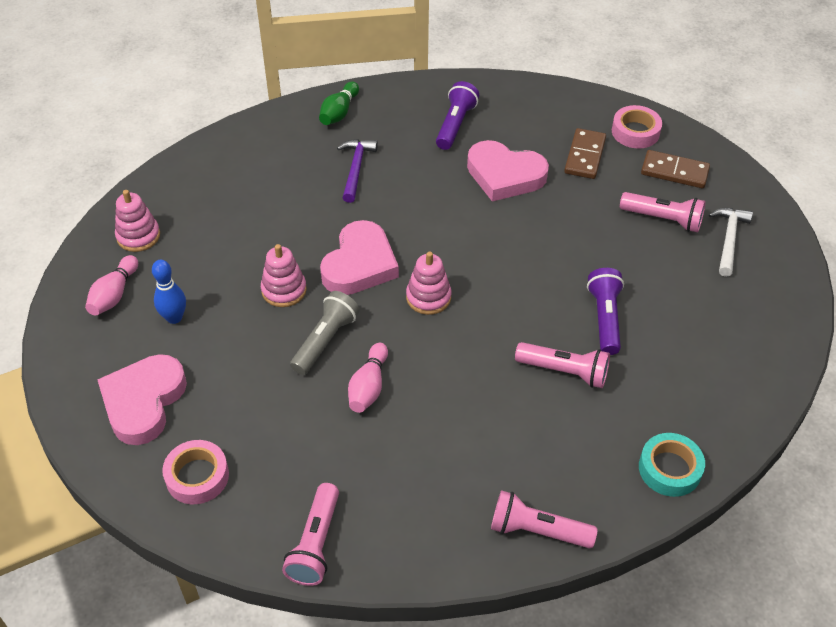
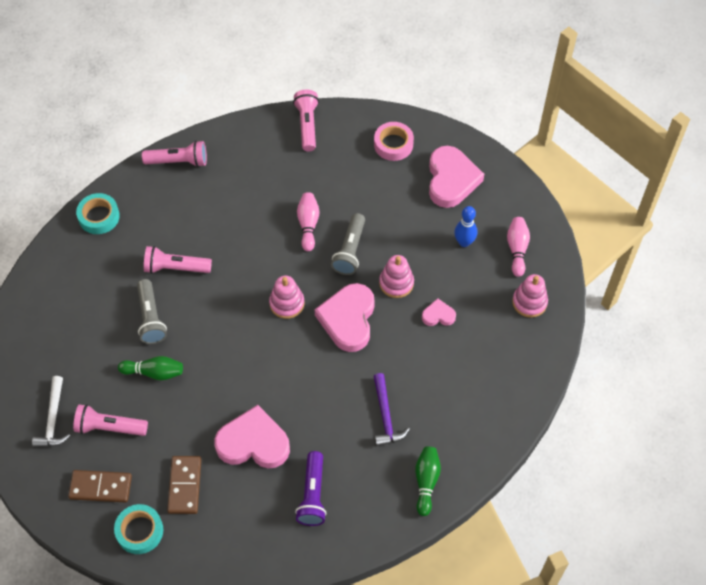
camera: 165 degrees right, 10 degrees up
(251, 246) = (438, 315): none -> pink heart
(605, 318) = (150, 318): purple flashlight -> grey flashlight
(606, 260) = (154, 372): none -> green bowling pin
(635, 132) = (139, 531): pink tape -> turquoise tape

